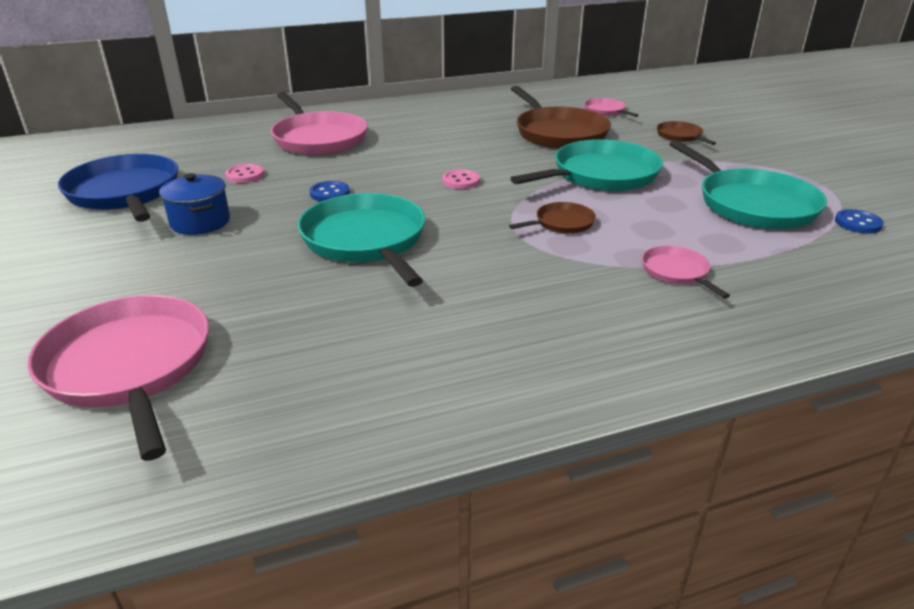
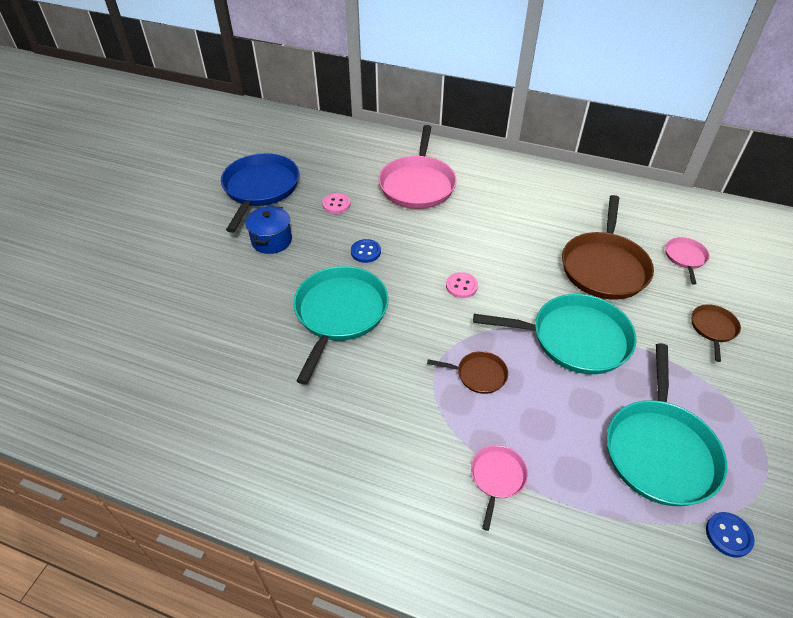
camera: 40 degrees right, 15 degrees up
(129, 366) = (143, 344): pink pan -> none

